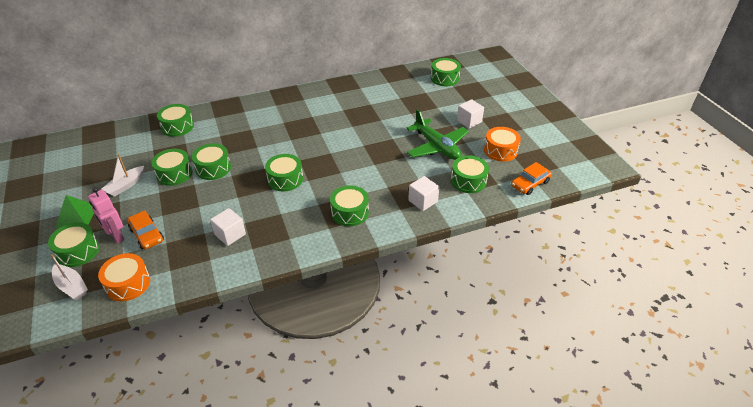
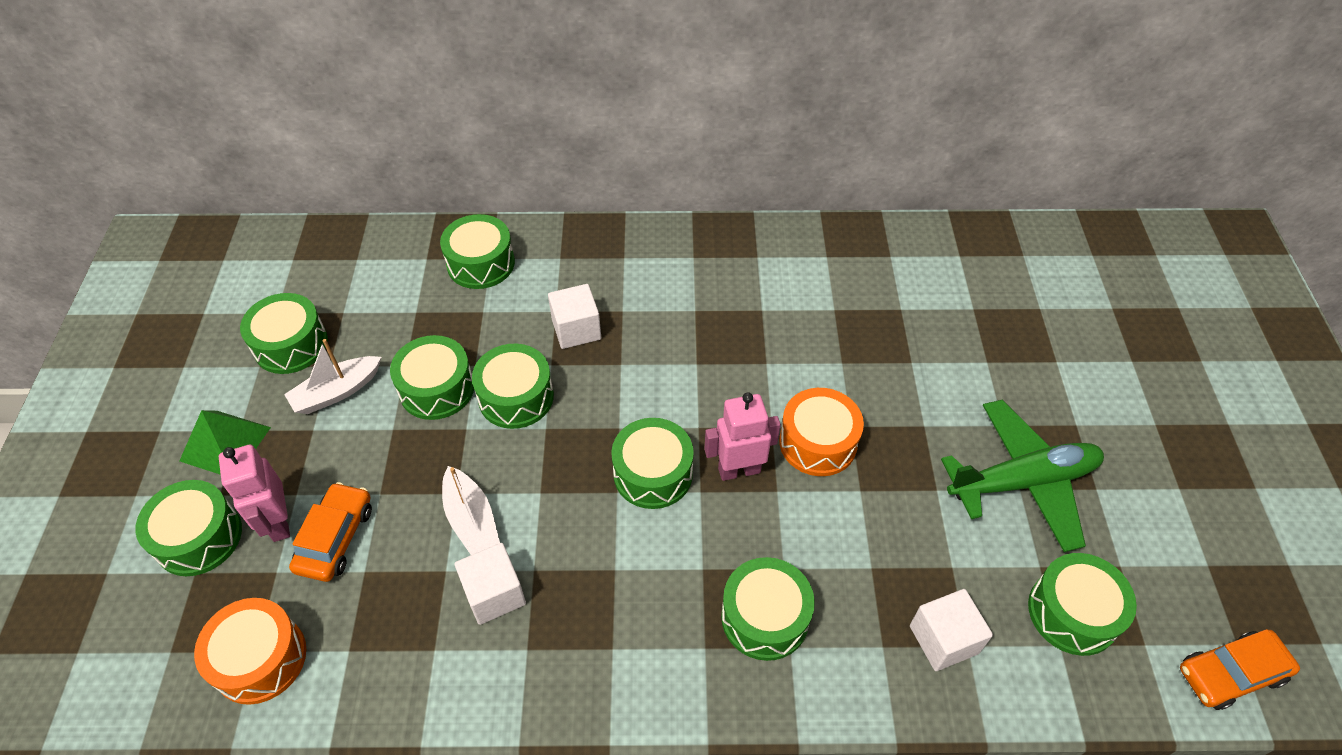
camera: 20 degrees right, 10 degrees up
(71, 286) = (159, 626): white boat -> white boat (471, 520)
(147, 235) = (335, 538): orange car -> orange car turned 150 degrees counterclockwise
(322, 169) = (739, 470): none -> pink robot
(437, 147) = (1022, 482): green plane -> green plane turned 90 degrees counterclockwise
(445, 78) = (1098, 278): green drum -> green drum (291, 345)
(469, 121) = (1123, 425): white cube -> white cube (576, 329)
(500, 150) = (1180, 541): orange drum -> orange drum (818, 442)

